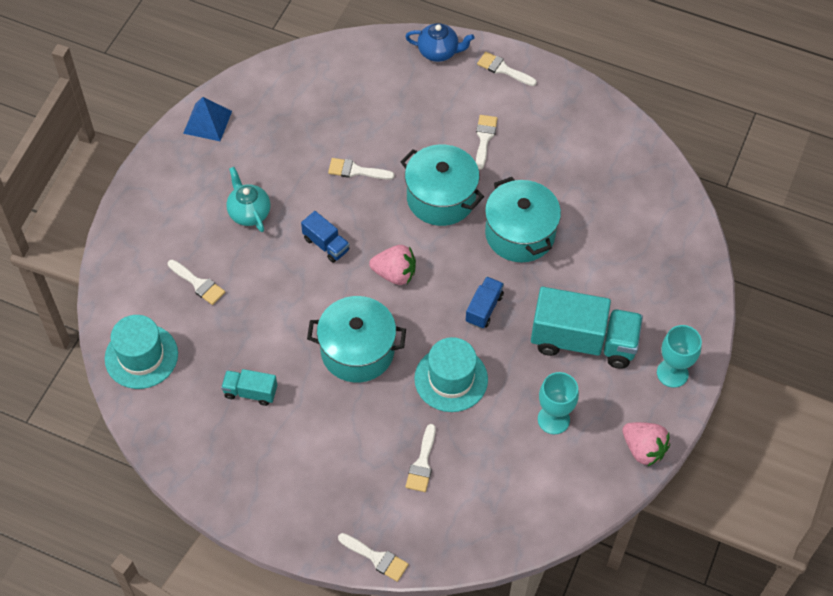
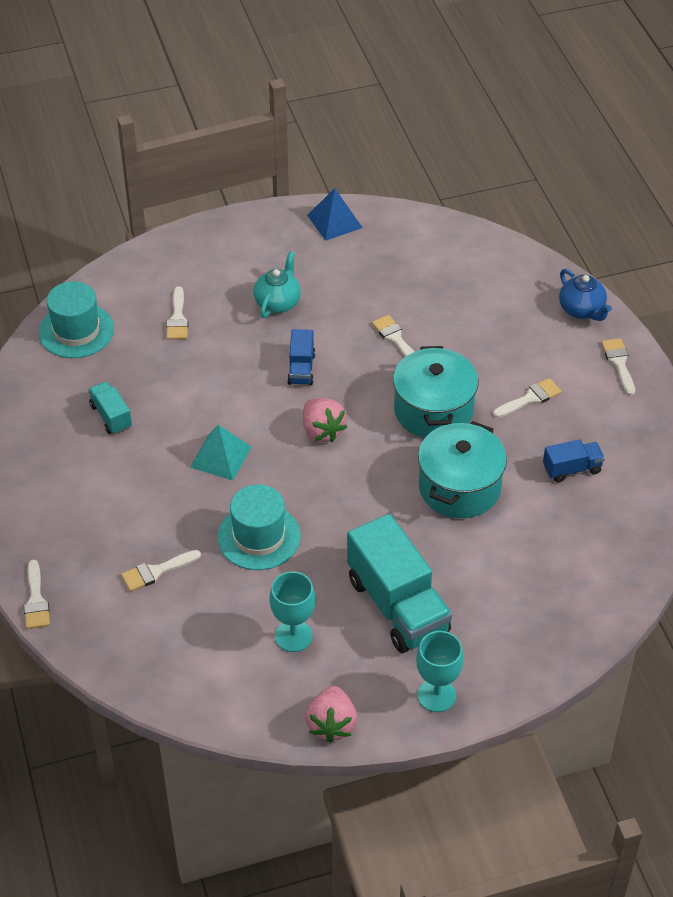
camera: 50 degrees right, 10 degrees down
(357, 351) = (220, 457): turquoise pot -> turquoise pyramid
(484, 308) = (354, 513): blue truck -> blue truck (572, 469)

